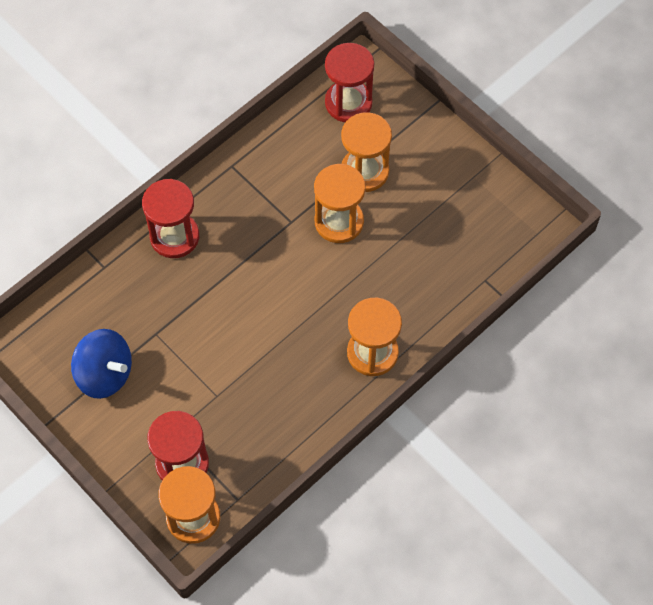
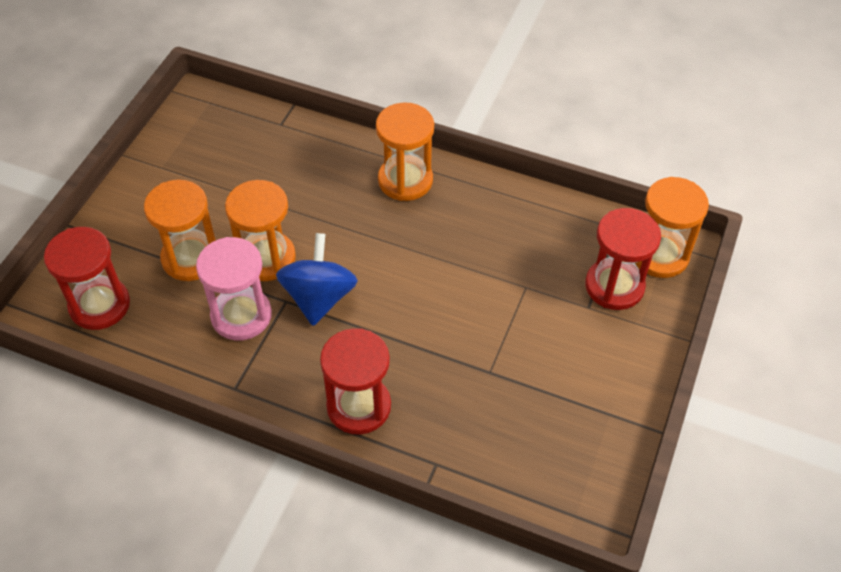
camera: 115 degrees left, 10 degrees down
(105, 374) = (565, 399): blue spinning top -> blue spinning top (319, 297)
(292, 188) = (241, 315): none -> pink hourglass

